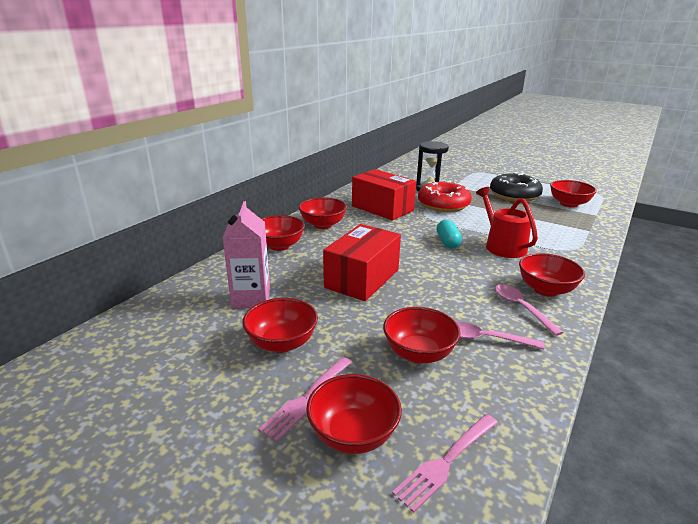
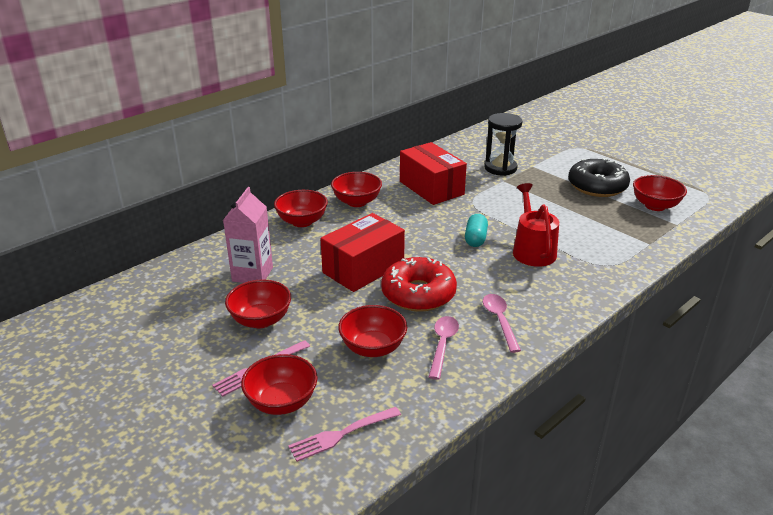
camera: 15 degrees right, 5 degrees up
(443, 205) = (503, 190): red donut -> red donut (418, 294)
(485, 339) = (442, 345): pink spoon -> pink spoon turned 75 degrees clockwise
(546, 290) = (540, 306): red bowl -> none

